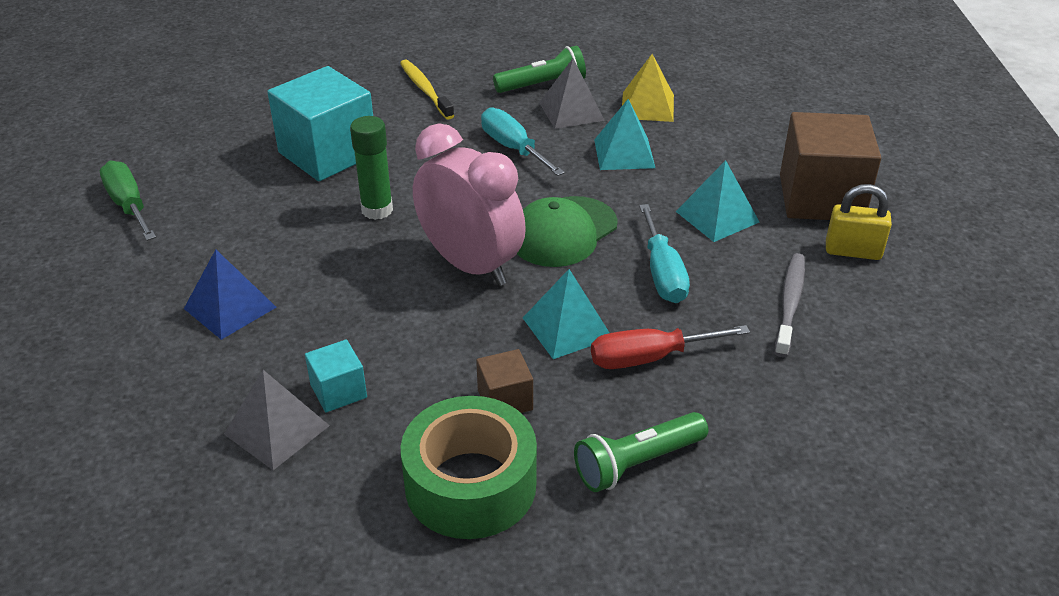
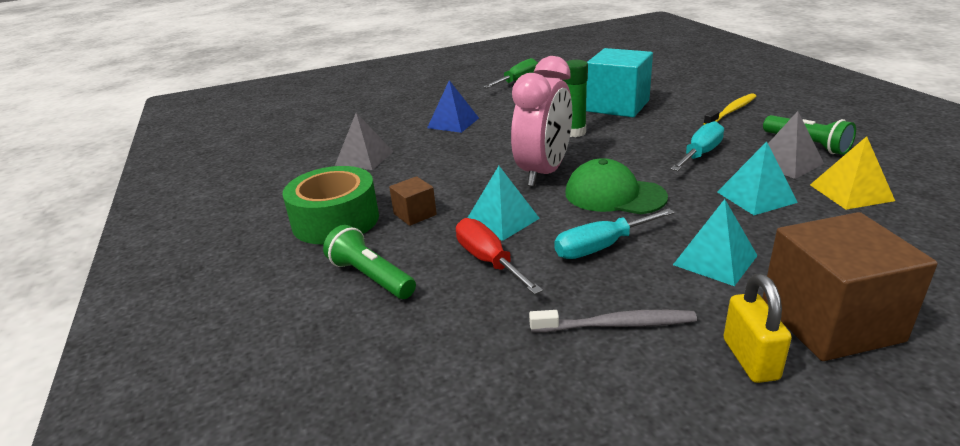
camera: 75 degrees right, 10 degrees down
(338, 391) = (400, 165): turquoise cube -> none

